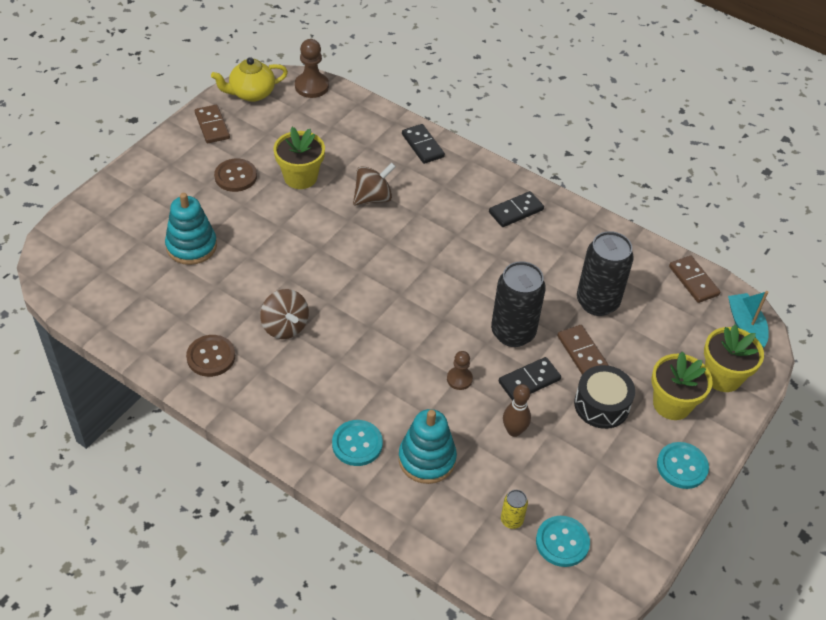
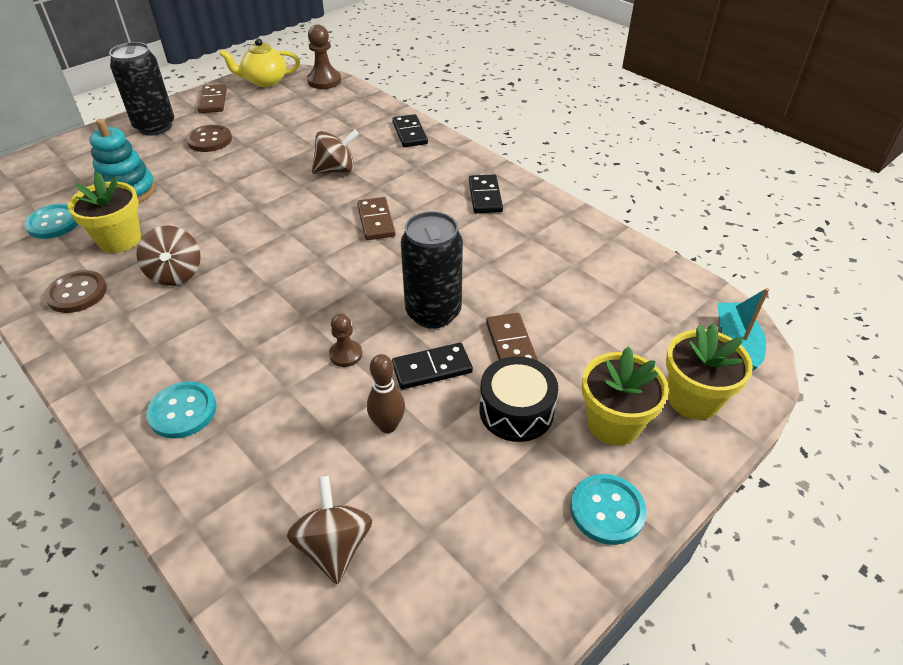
camera: 15 degrees right, 5 degrees down
(300, 177) = (272, 146): yellow flower pot -> yellow flower pot (119, 240)
(427, 459) = (259, 443): turquoise stacking toy -> none
(511, 520) = (334, 546): yellow can -> brown spinning top
(516, 211) = (485, 196): black domino -> black domino turned 75 degrees counterclockwise
(562, 542) = (394, 593): turquoise button -> turquoise button (54, 223)
(597, 302) = (549, 293): black can -> black can (155, 127)
(693, 281) = (677, 285): brown domino -> brown domino (376, 221)

